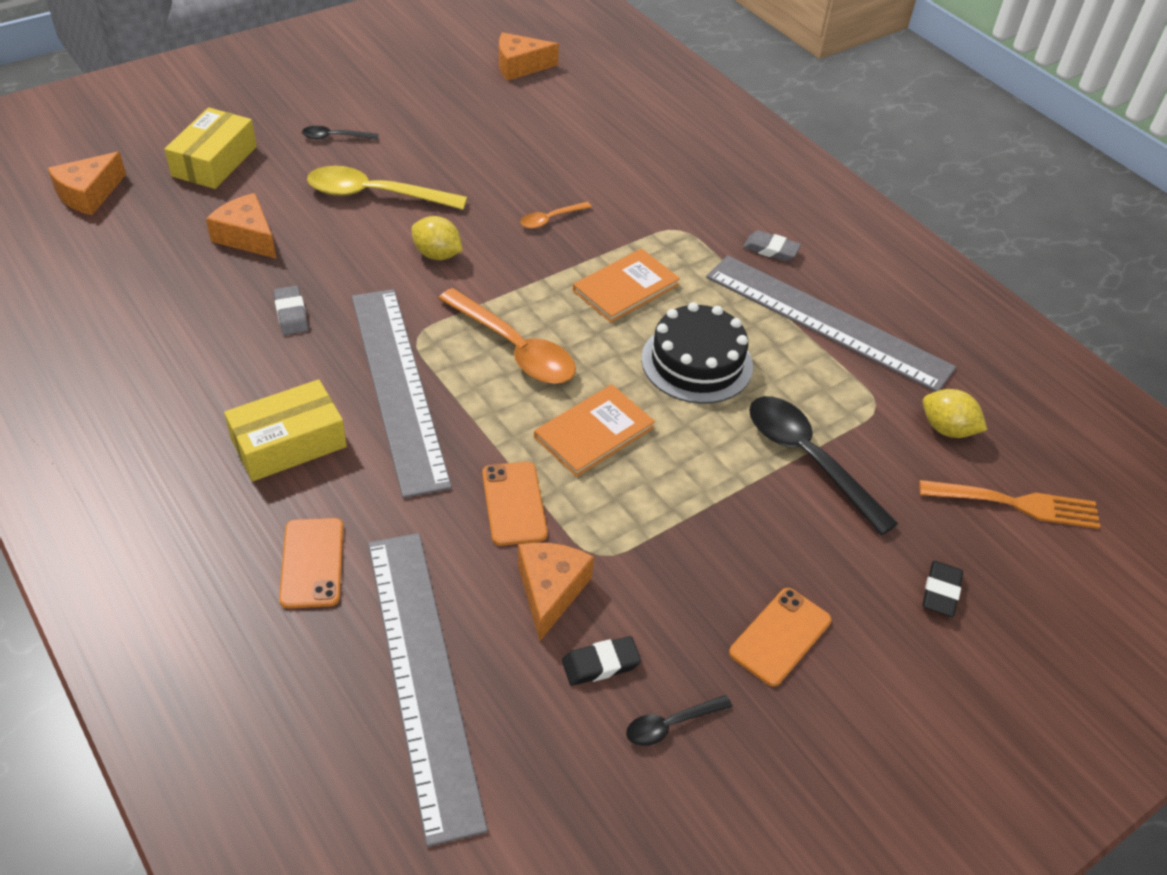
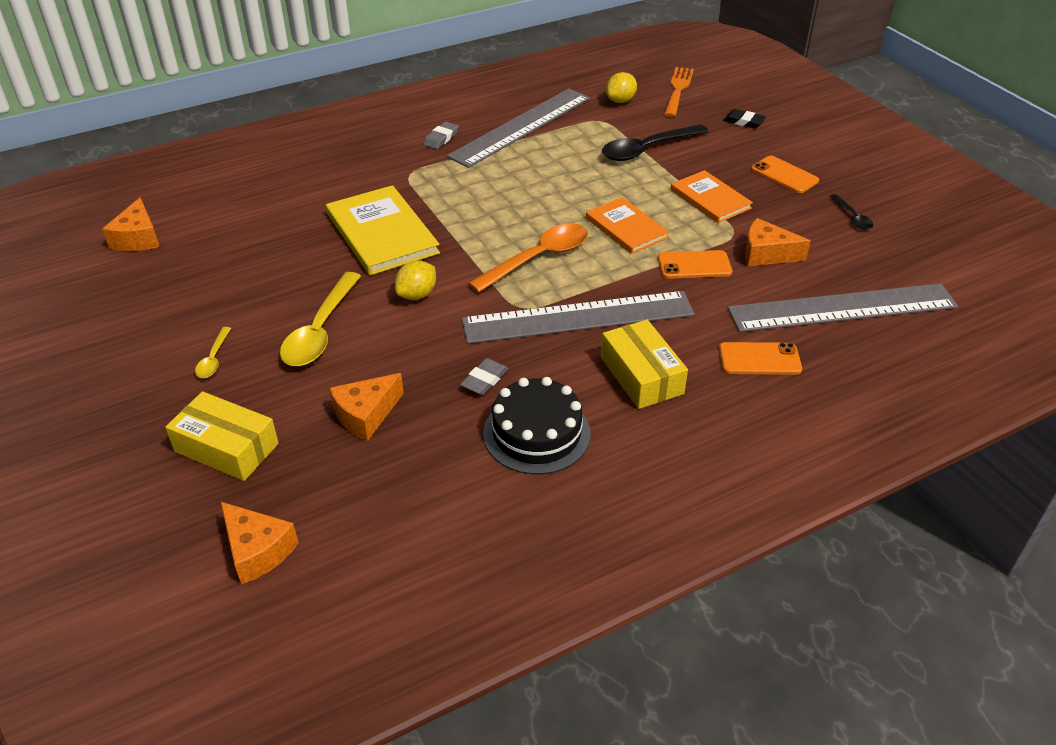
camera: 80 degrees left, 5 degrees down
(291, 314) = (484, 380): grey eraser -> grey eraser turned 45 degrees counterclockwise
(334, 137) = (214, 359): black spoon -> yellow spoon
(550, 219) = (382, 233): orange spoon -> yellow book
(600, 664) = (817, 238): black eraser -> none
(626, 288) = (475, 203): orange book -> orange book (710, 199)
(697, 362) = (558, 180): black cake -> black cake (536, 433)

